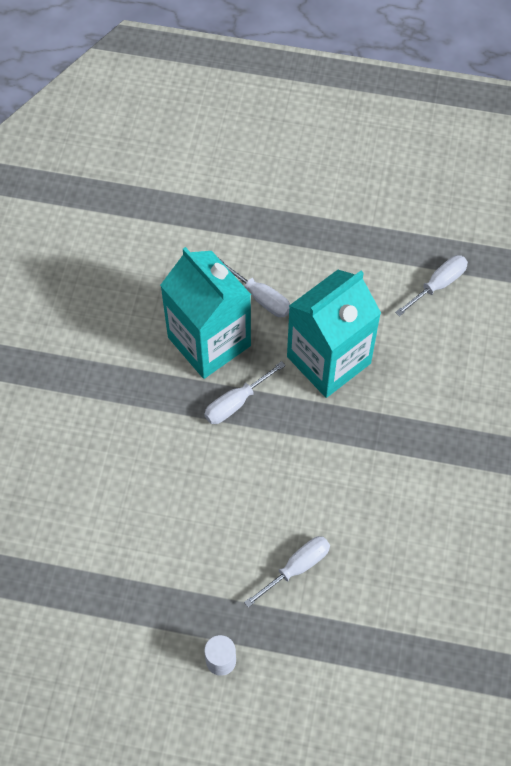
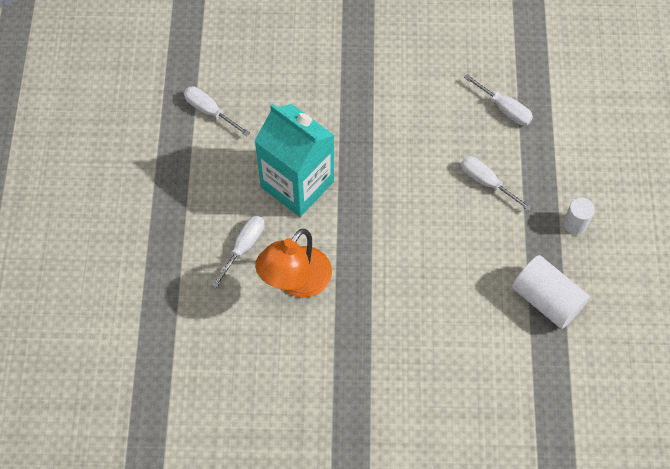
camera: 100 degrees left, 0 degrees up
(130, 601) = (546, 299): none -> white cylinder
(209, 341) = (296, 282): turquoise carton -> orange lamp
(236, 402) = (351, 250): white screwdriver -> white screwdriver (504, 108)

